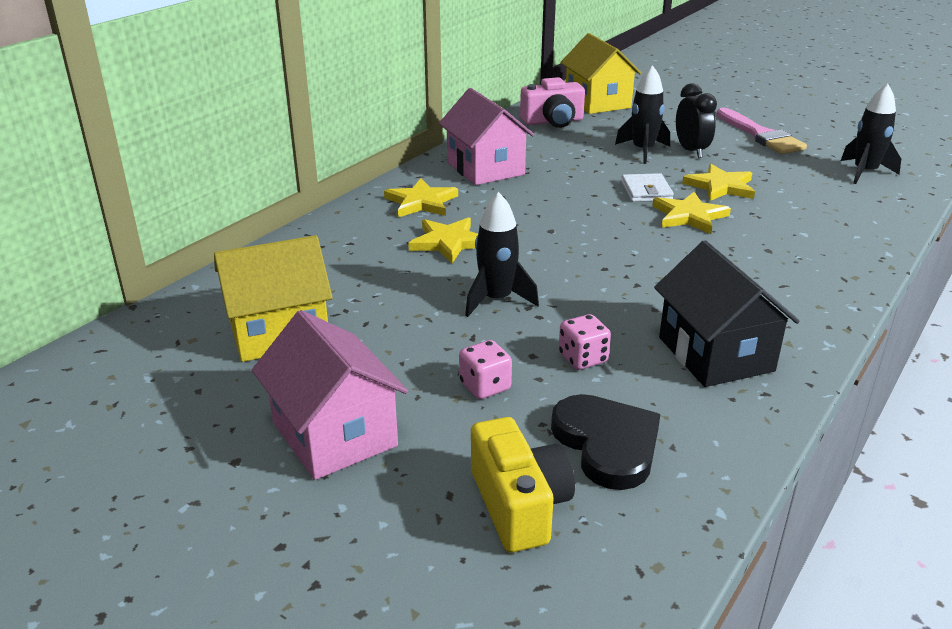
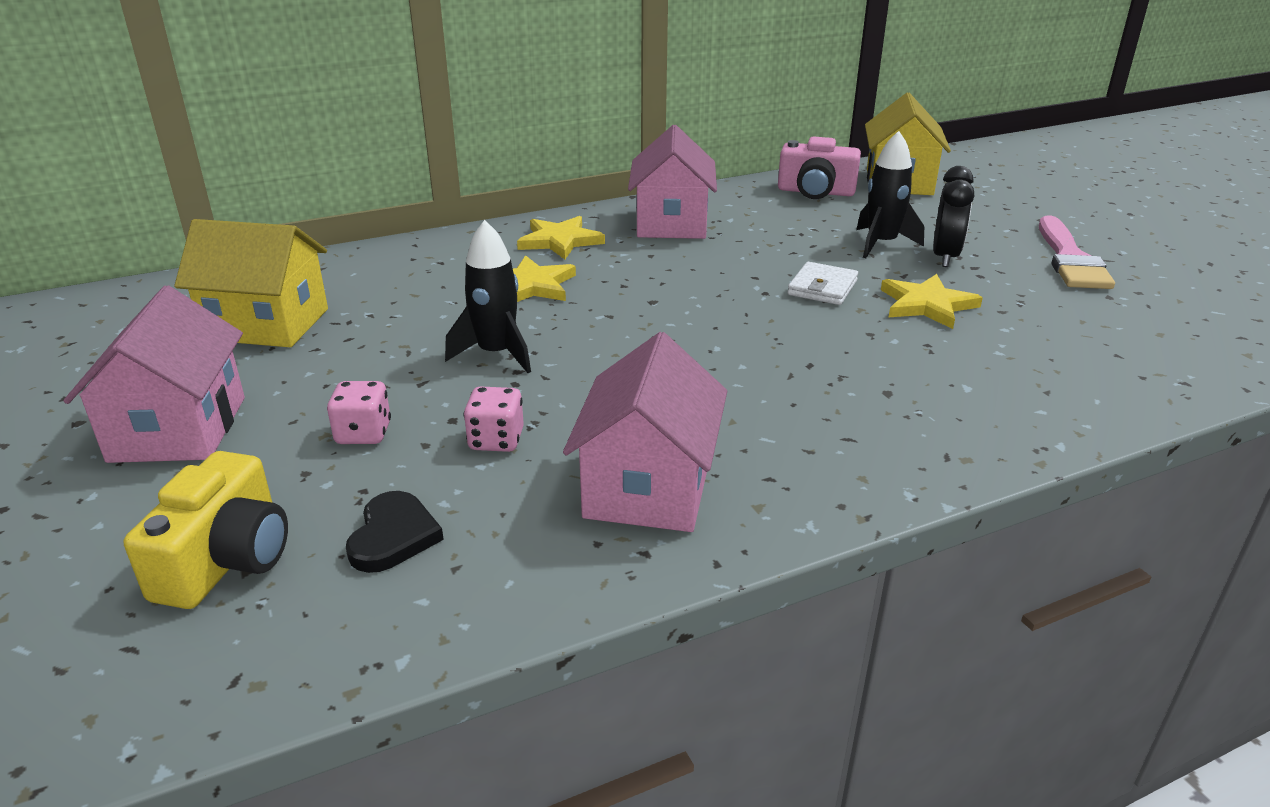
camera: 30 degrees right, 0 degrees up
(607, 444) = (393, 536): black heart -> black heart, size x0.66
(689, 216) = (837, 327): yellow star -> none
(715, 354) = (648, 487): black house -> pink house
(864, 172) = (1168, 337): black rocket -> none

